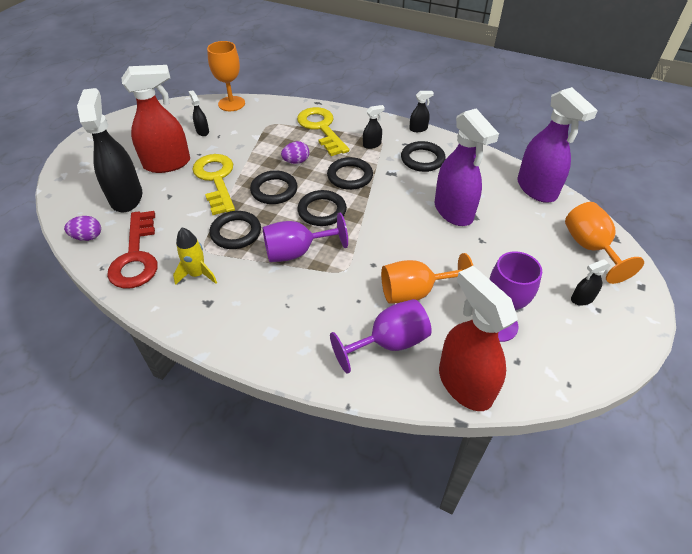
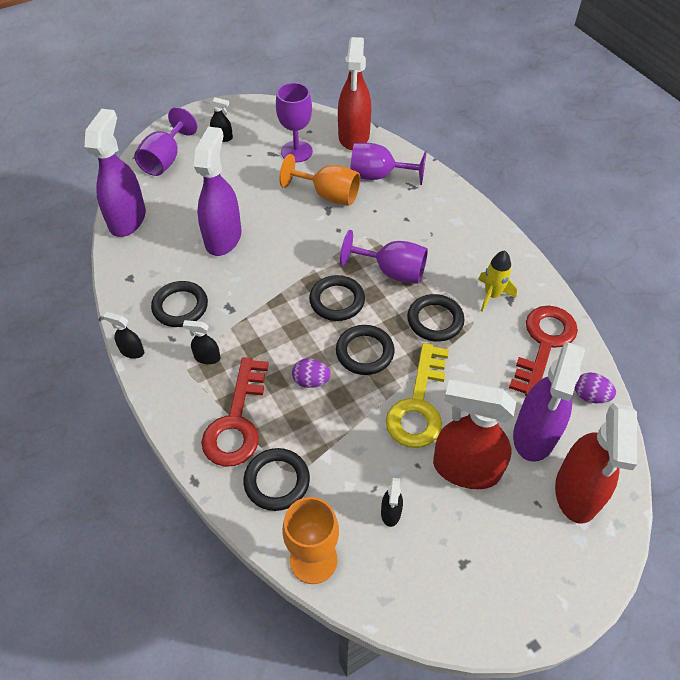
camera: 145 degrees left, 5 degrees up
(89, 181) = (577, 492): none -> red spray bottle
(126, 197) = (534, 435): black spray bottle -> purple spray bottle
(321, 128) = (237, 421): yellow key -> red key
(350, 176) = (273, 327): black ring -> black ring (277, 481)
(590, 248) = (165, 160): orange goblet -> purple goblet

